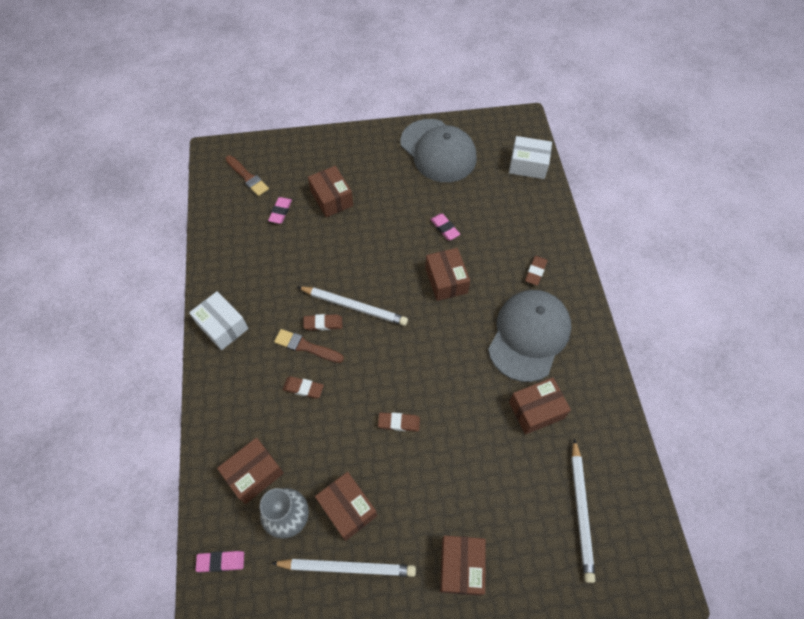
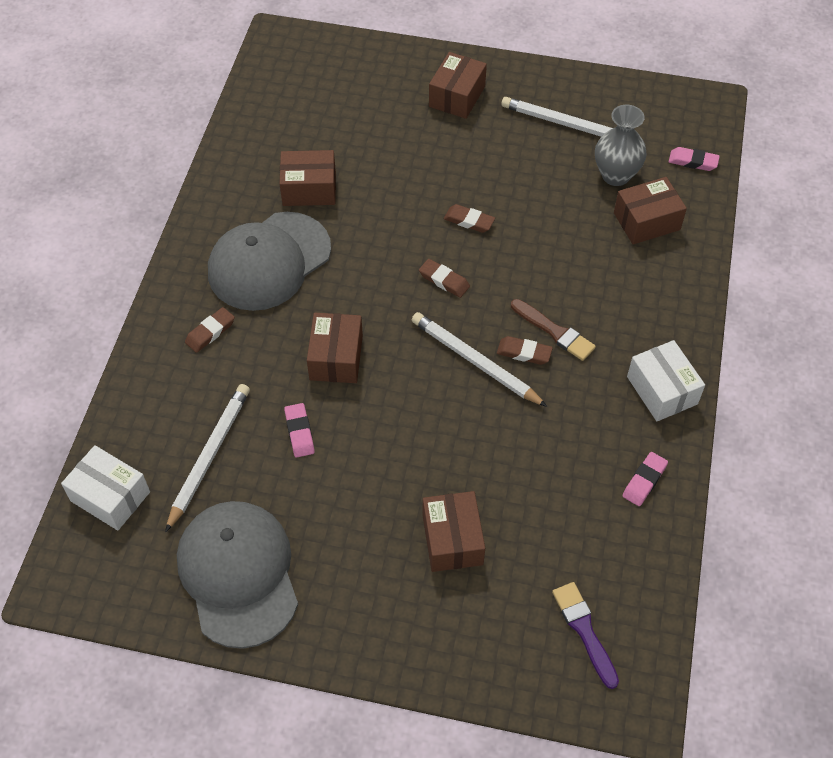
camera: 160 degrees left, 5 degrees down
(247, 177) = (584, 630): brown brush -> purple brush
(280, 212) = (542, 542): pink eraser -> pink eraser (644, 481)
(303, 388) = (570, 286): brown eraser -> brown eraser (444, 280)
(347, 508) = (552, 166): brown box -> none
(581, 511) = (318, 101): white pencil -> white pencil (209, 456)

